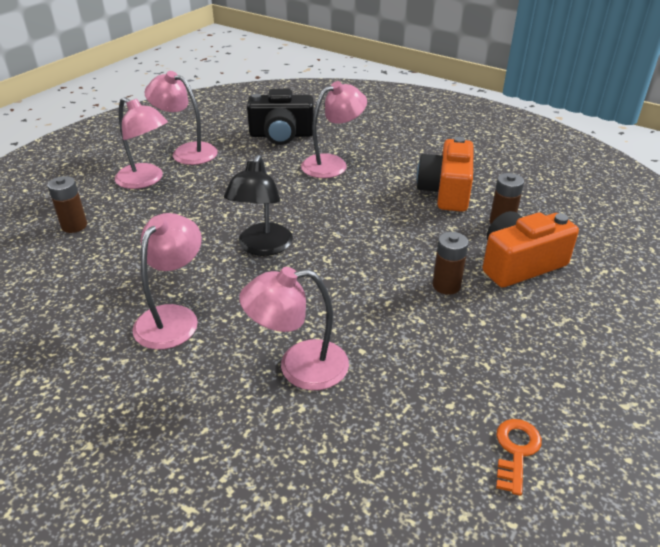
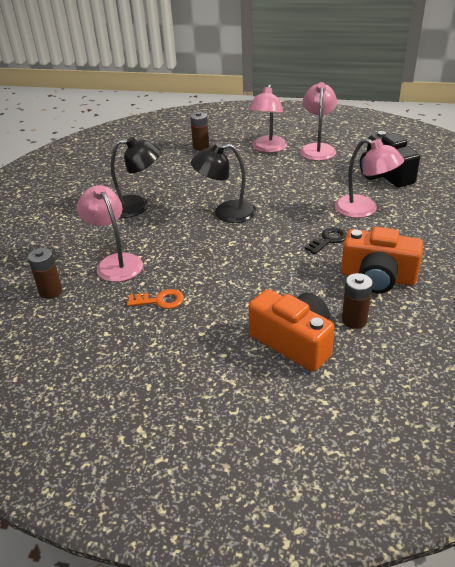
camera: 70 degrees right, 0 degrees up
(173, 317) = (137, 206): pink lamp -> black lamp
(369, 198) = (328, 240): none -> black key
(446, 191) = (378, 277): orange camera -> orange camera turned 150 degrees counterclockwise
(446, 285) = (235, 305): brown battery -> brown battery (51, 291)
(516, 451) = (74, 371): orange key -> orange key (160, 301)

